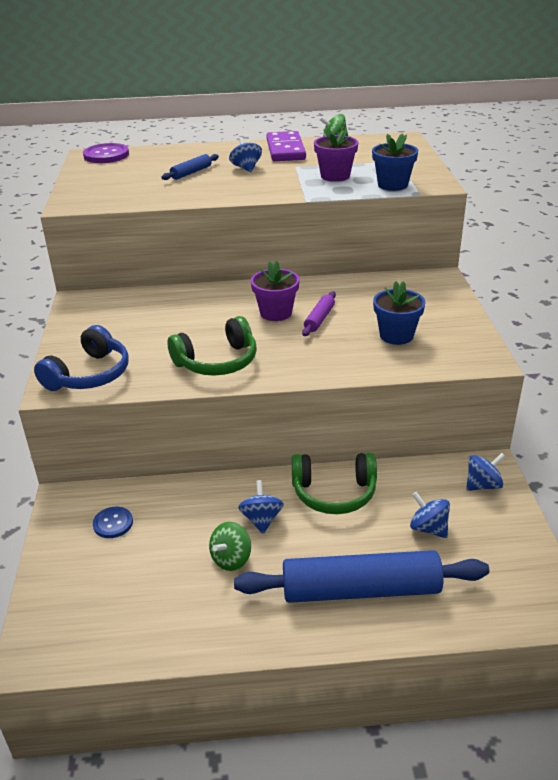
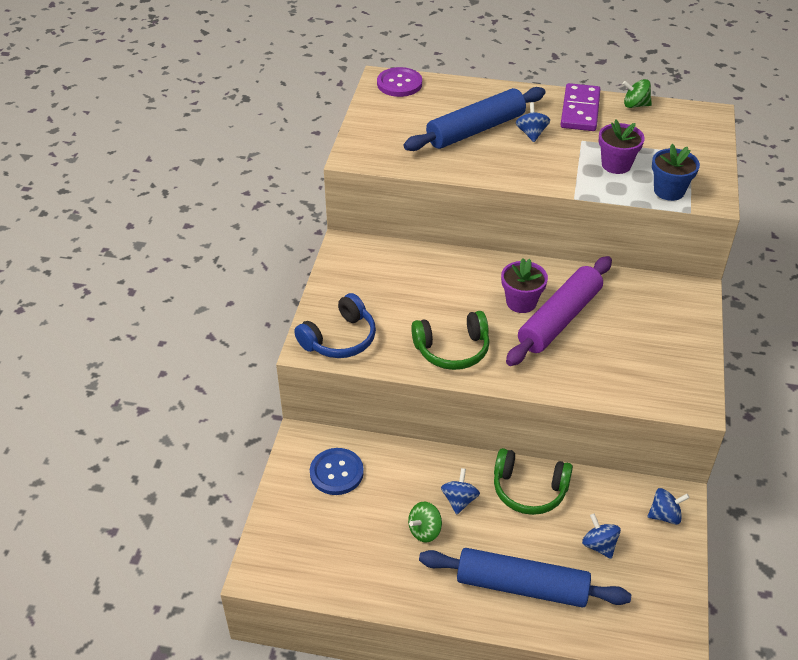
camera: 15 degrees right, 10 degrees up
(113, 523) = (336, 472): blue button -> blue button, size x1.61
(191, 173) = (476, 130): blue rolling pin -> blue rolling pin, size x2.22
(319, 319) = (559, 319): purple rolling pin -> purple rolling pin, size x2.22
(396, 335) = (624, 356): blue flower pot -> none

